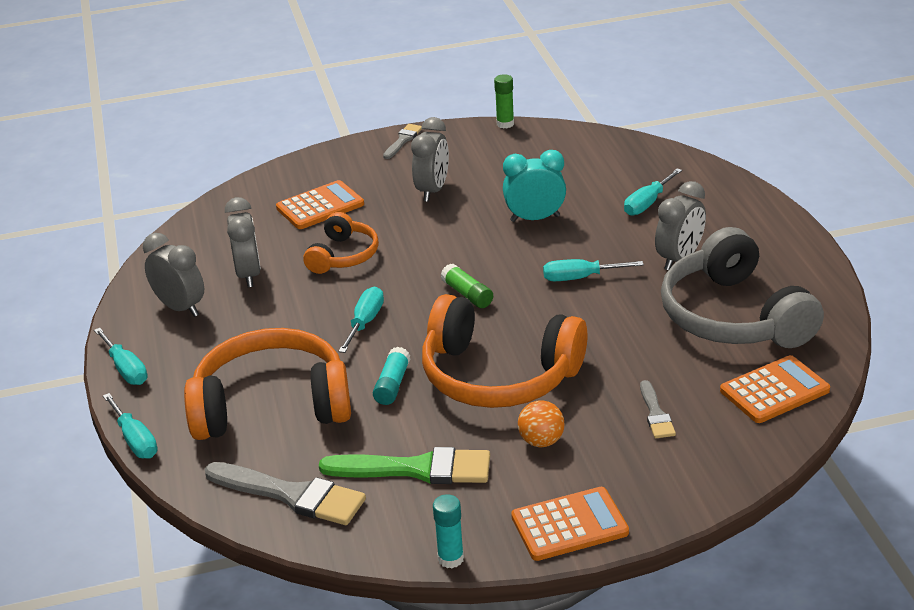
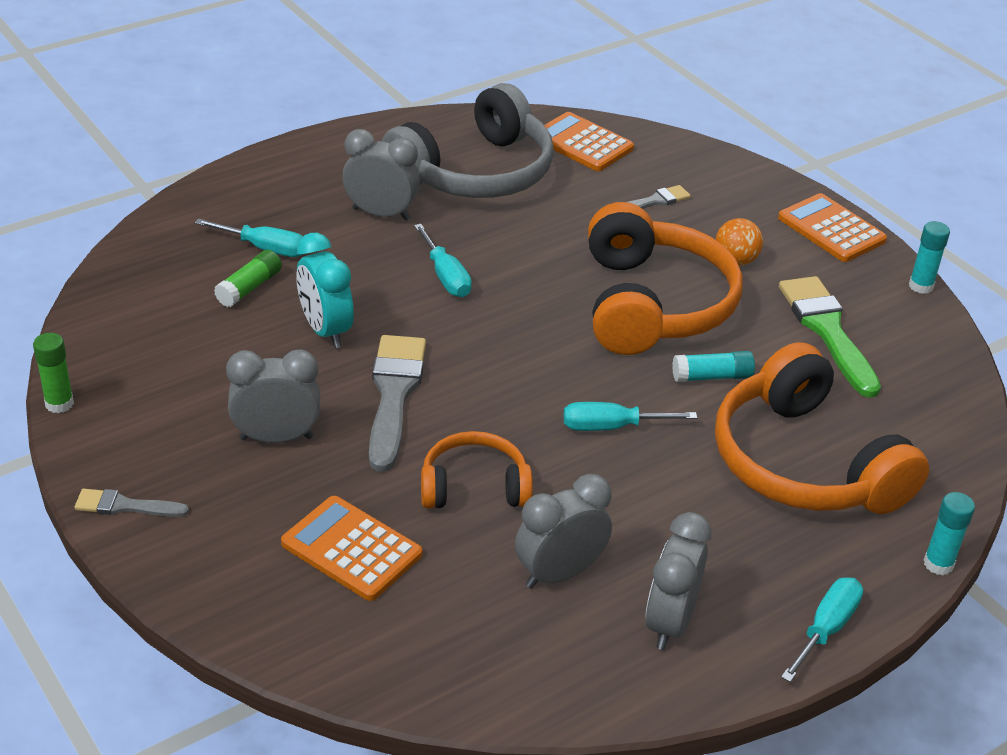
camera: 115 degrees left, 5 degrees up
(135, 440) = (938, 564): turquoise screwdriver -> turquoise glue stick
(292, 495) = (923, 406): grey brush -> grey brush (394, 395)
(467, 294) = (515, 355): green glue stick -> green glue stick (249, 288)

